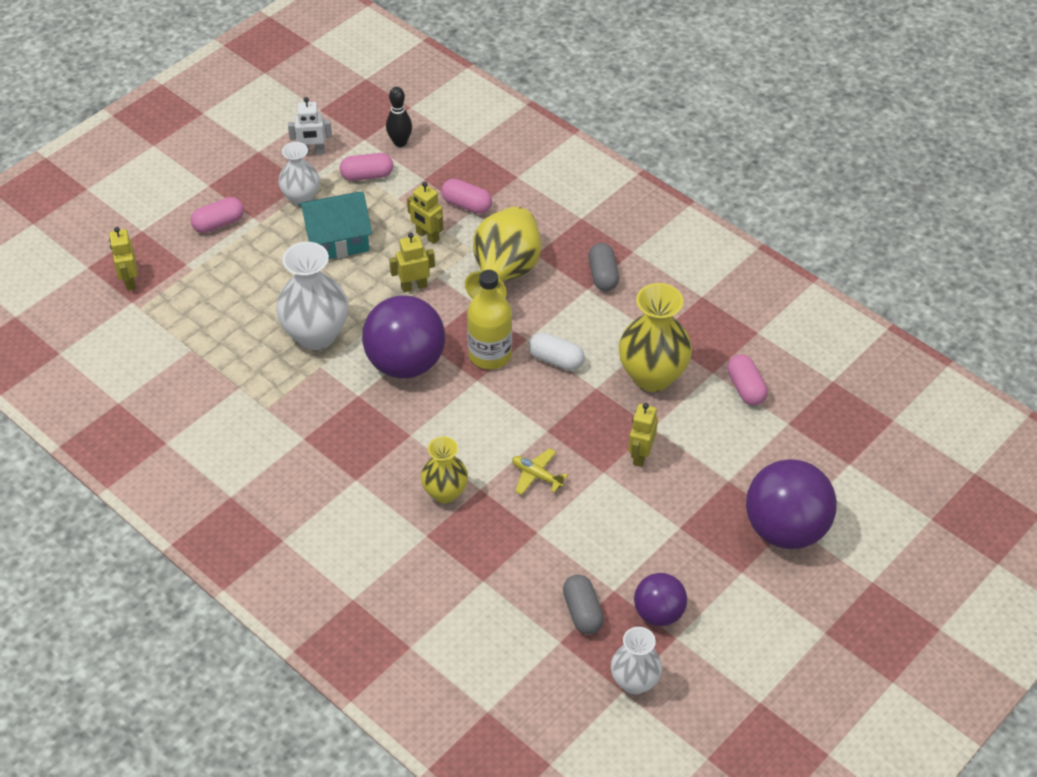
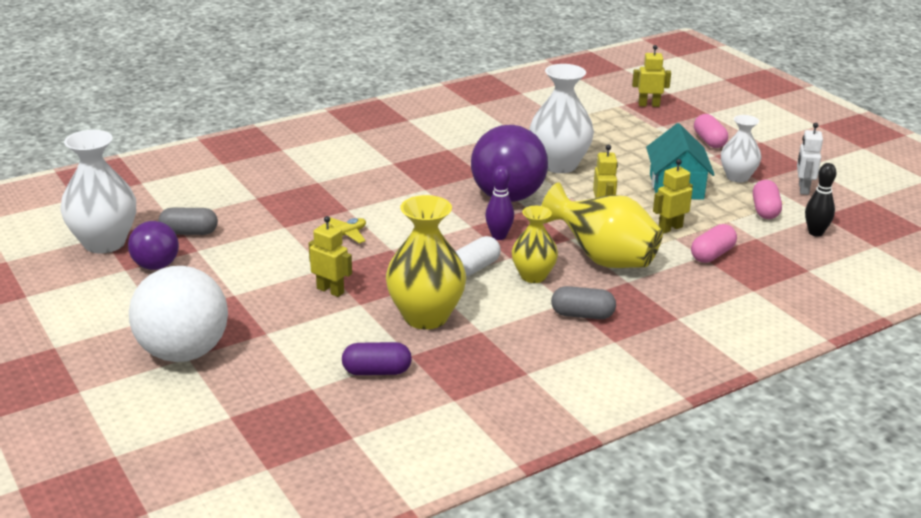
camera: 105 degrees right, 20 degrees down
(445, 493) = (354, 195): yellow vase -> yellow vase (533, 276)
(490, 354) = (499, 236): yellow bottle -> purple bowling pin
(634, 682) = (104, 243): white vase -> white vase, size x1.62
(745, 388) = (377, 371): pink capsule -> purple capsule
(785, 529) = (183, 353): purple ball -> white ball

